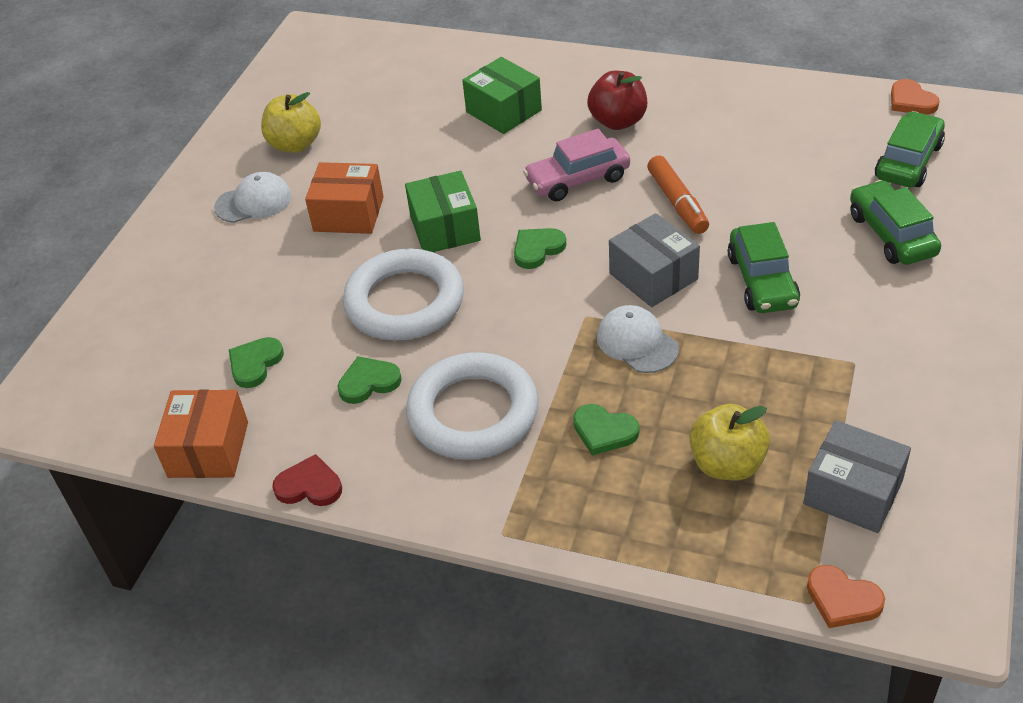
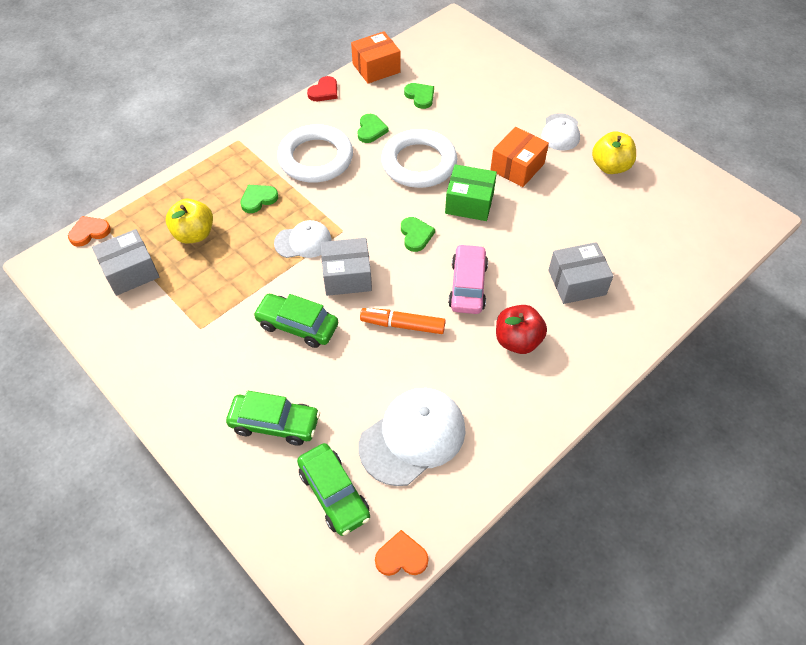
camera: 115 degrees right, 10 degrees up
(208, 449) = (376, 68): orange box -> orange box turned 60 degrees counterclockwise
(503, 111) = (576, 282): green box -> grey box
(797, 141) = (412, 437): none -> white cap

